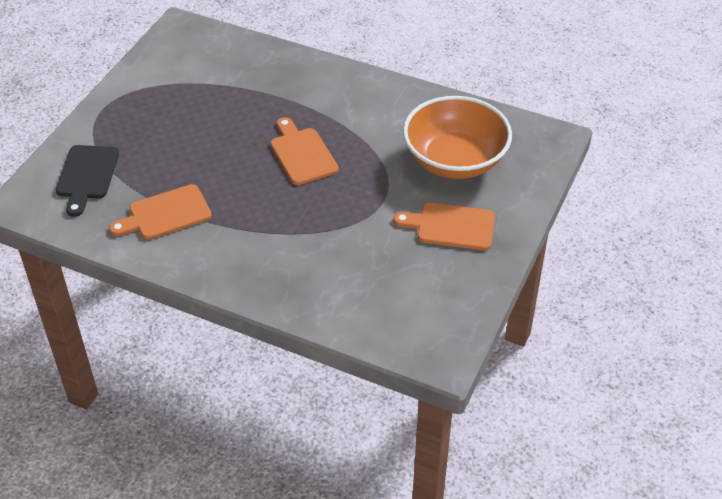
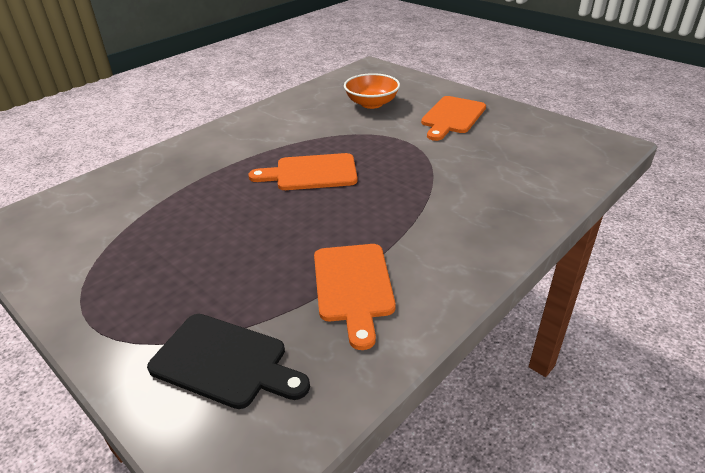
camera: 70 degrees left, 10 degrees down
(455, 160) = (371, 103): orange bowl -> orange bowl, size x0.57

